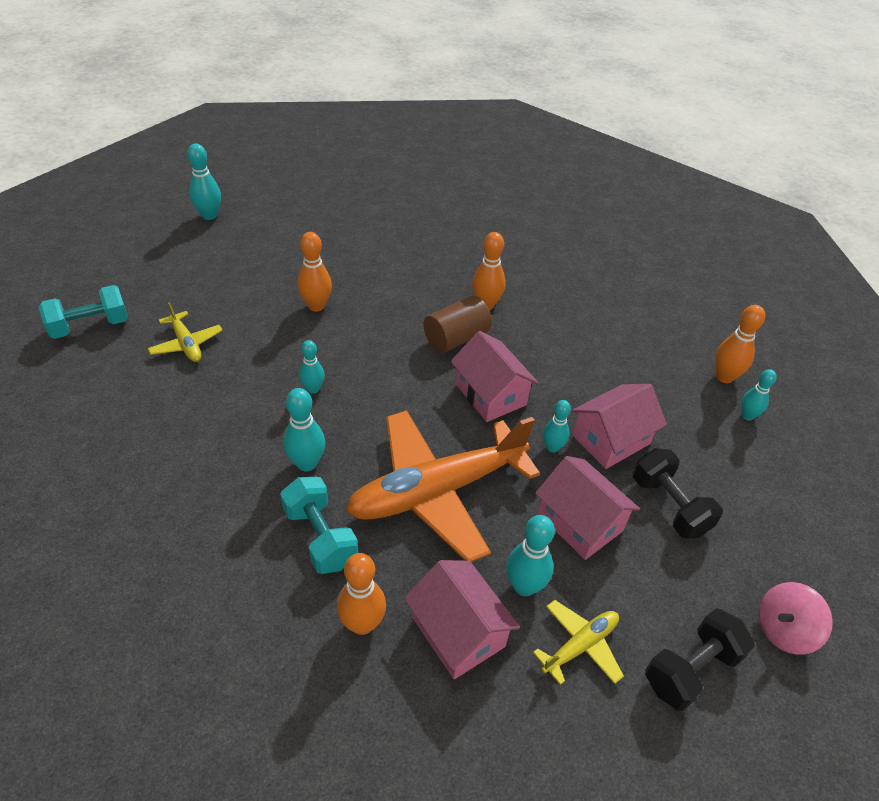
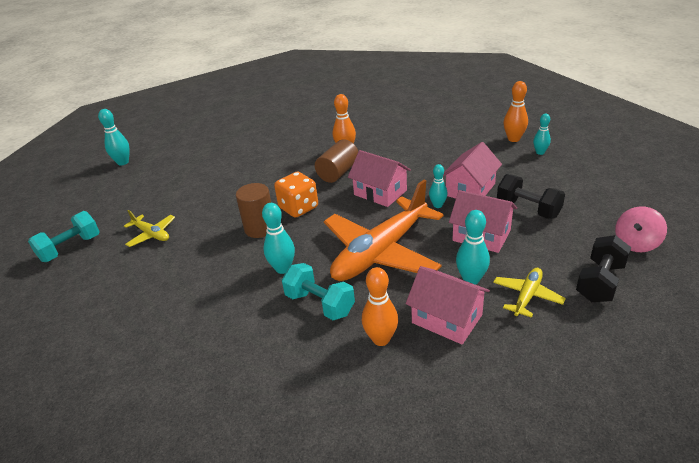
camera: 15 degrees left, 10 degrees down
(313, 389) = (260, 228): turquoise bowling pin -> brown cylinder
(316, 306) = (232, 185): orange bowling pin -> none
(376, 376) = (298, 208): none -> orange dice

